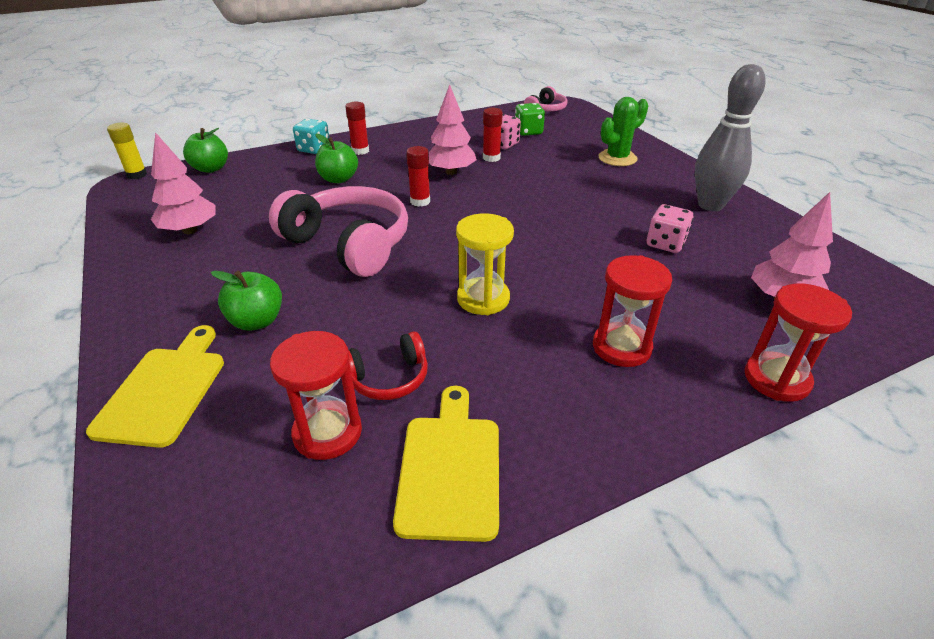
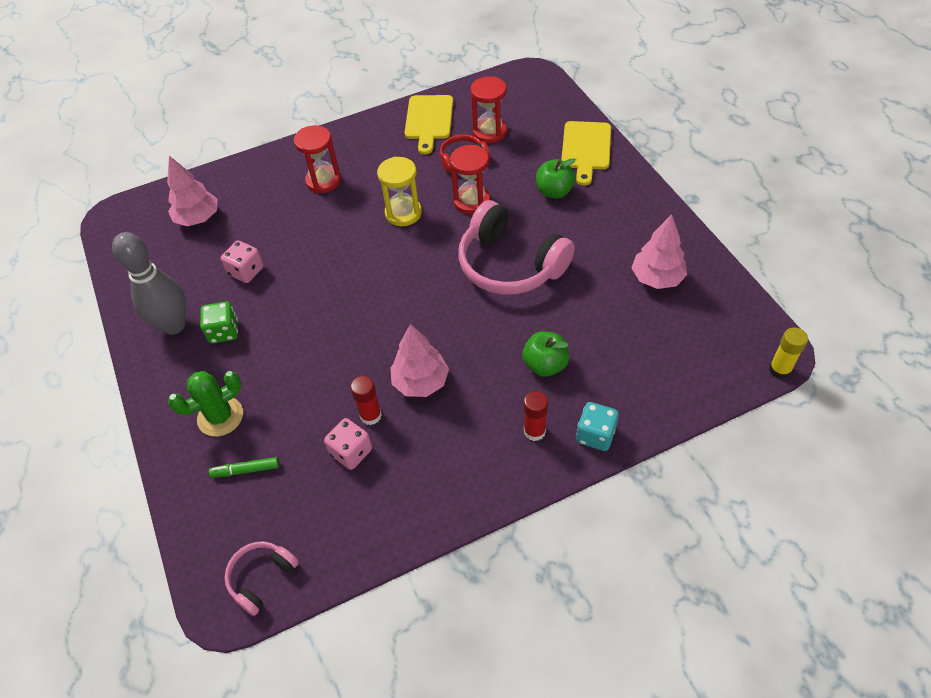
camera: 175 degrees left, 15 degrees up
(211, 169) = (702, 384): green apple -> none
(420, 201) = (453, 325): red glue stick -> none
(528, 132) = (309, 492): green dice -> green dice (224, 332)
(579, 138) = (246, 470): none -> green marker
(776, 379) = (246, 165): red hourglass -> red hourglass (472, 201)

